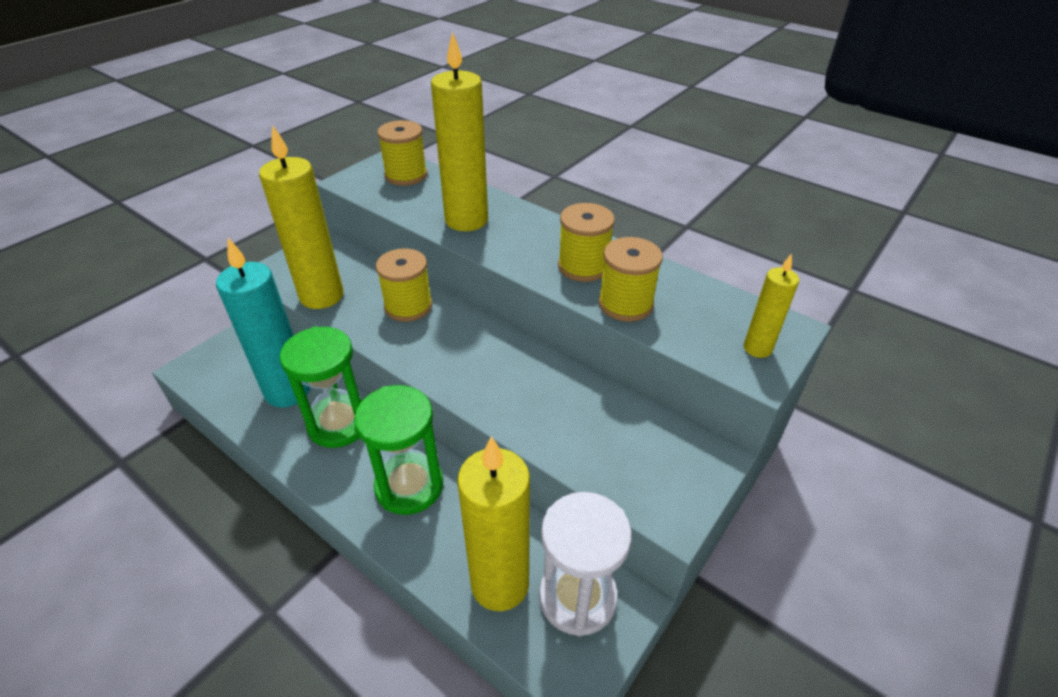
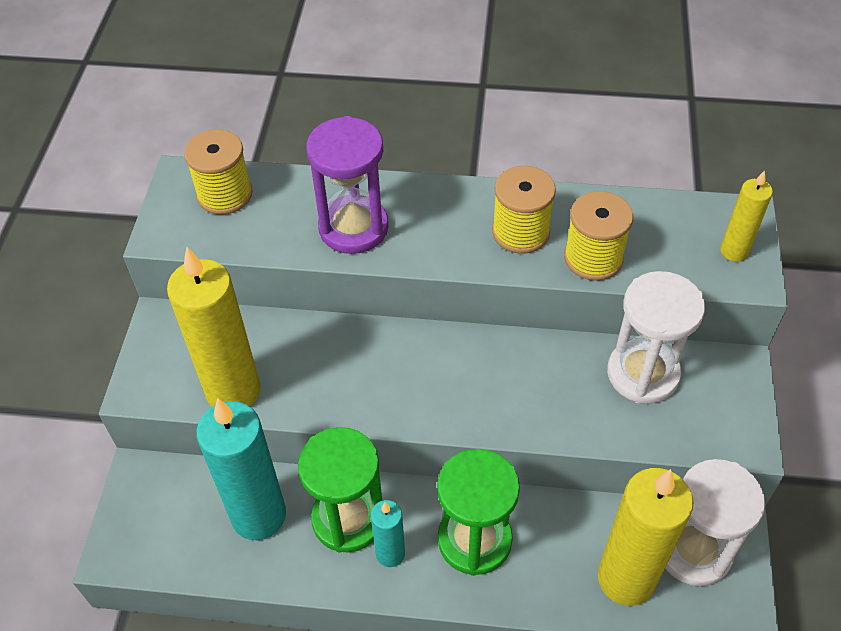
camera: 30 degrees left, 10 degrees up
(344, 461) = (390, 554): none -> turquoise candle
(408, 306) = (341, 355): yellow spool -> none
(466, 220) = (353, 228): yellow candle -> purple hourglass
(621, 420) = (643, 373): none -> white hourglass

